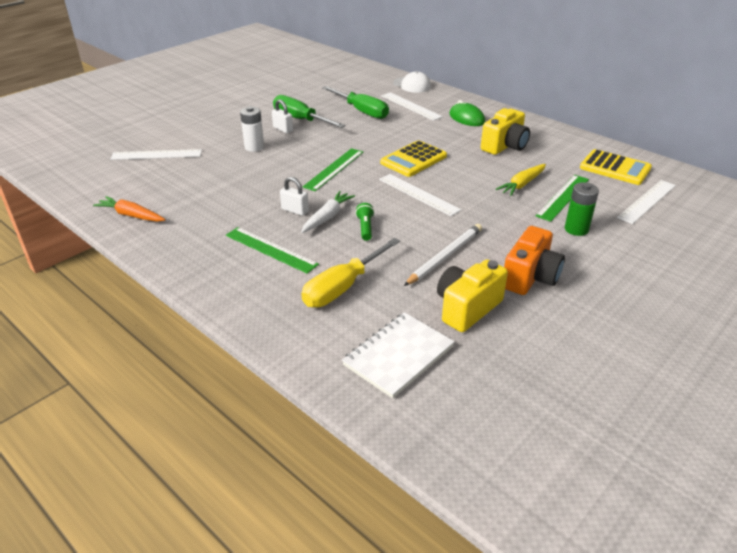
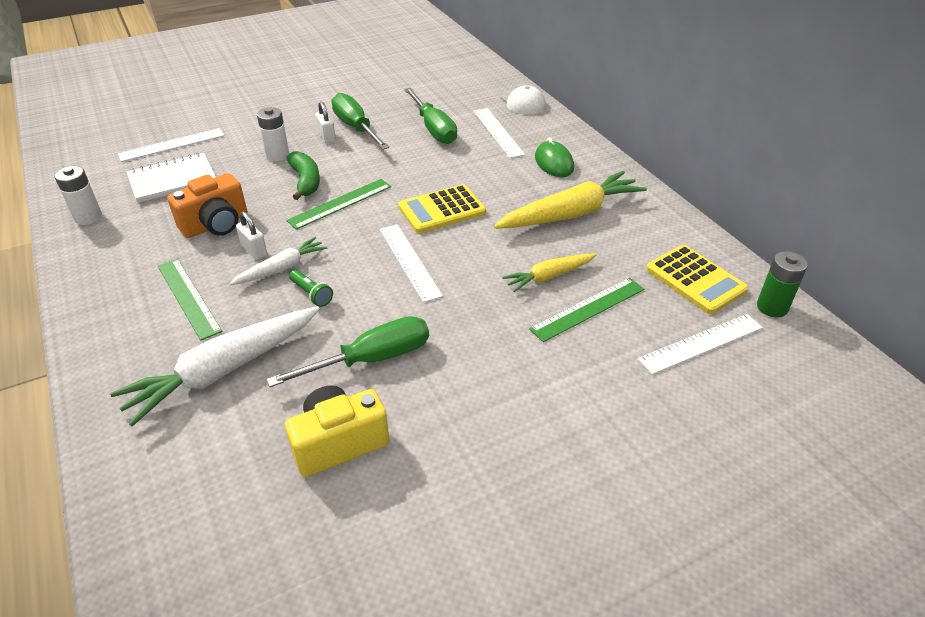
camera: 20 degrees right, 5 degrees up
(131, 215) = (88, 217): orange carrot -> white battery
(156, 154) = (172, 145): white ruler -> white ruler turned 45 degrees counterclockwise
(293, 160) = (305, 181): none -> green banana
(343, 287) = (224, 370): yellow screwdriver -> white carrot
(365, 228) = (311, 294): green flashlight -> green flashlight turned 120 degrees clockwise
(398, 356) = (208, 486): white notebook -> white notebook (173, 180)
(445, 256) = (371, 359): white pencil -> green screwdriver
(504, 146) = (571, 214): yellow camera -> yellow carrot
(530, 277) = (451, 420): orange camera -> orange camera (216, 224)
(576, 229) = (568, 363): green battery -> green battery (772, 307)

